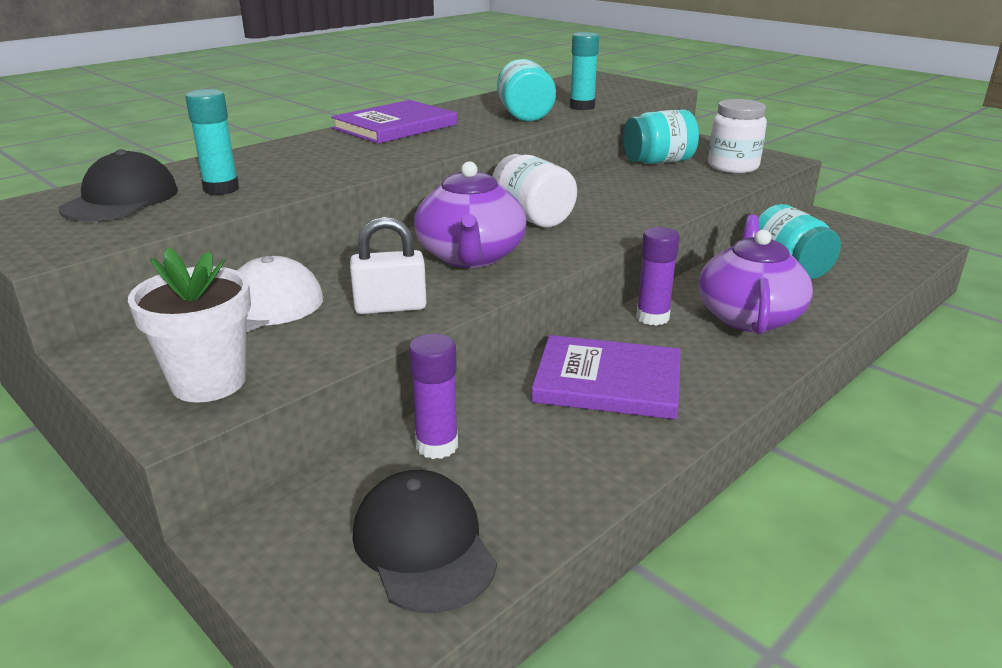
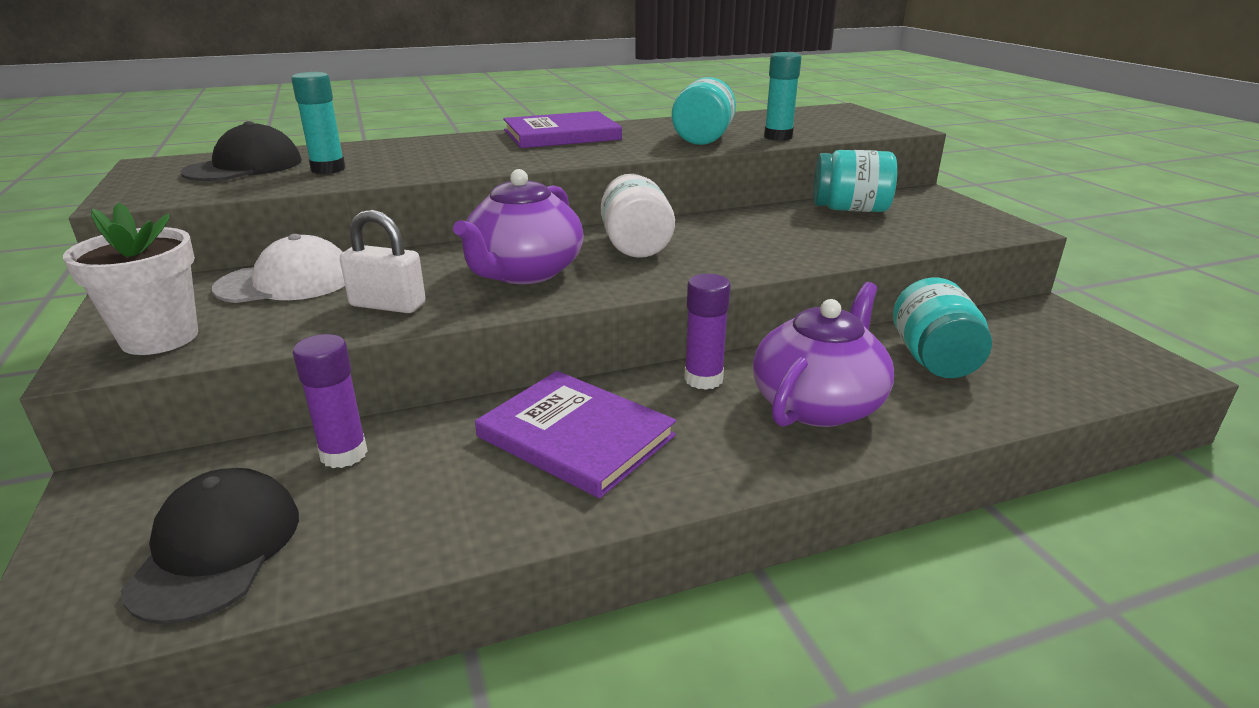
camera: 25 degrees right, 0 degrees up
(733, 167) = (935, 227): white jar -> none

